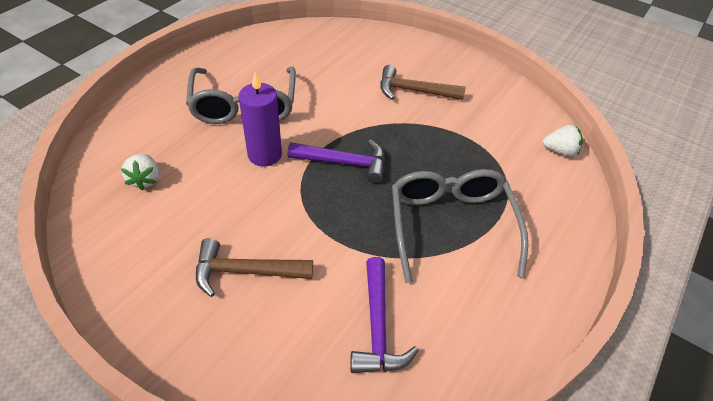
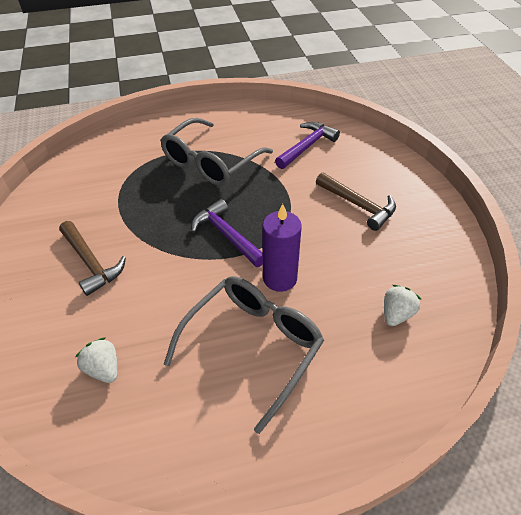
camera: 135 degrees left, 0 degrees up
(560, 151) = (80, 160): white strawberry -> white strawberry (103, 368)

